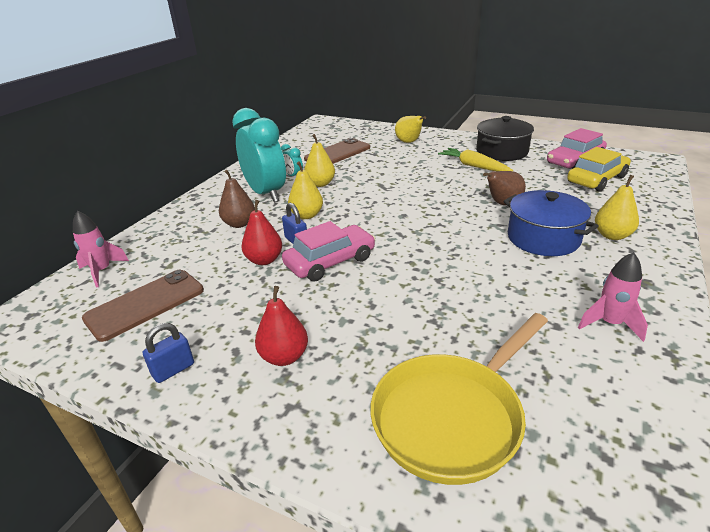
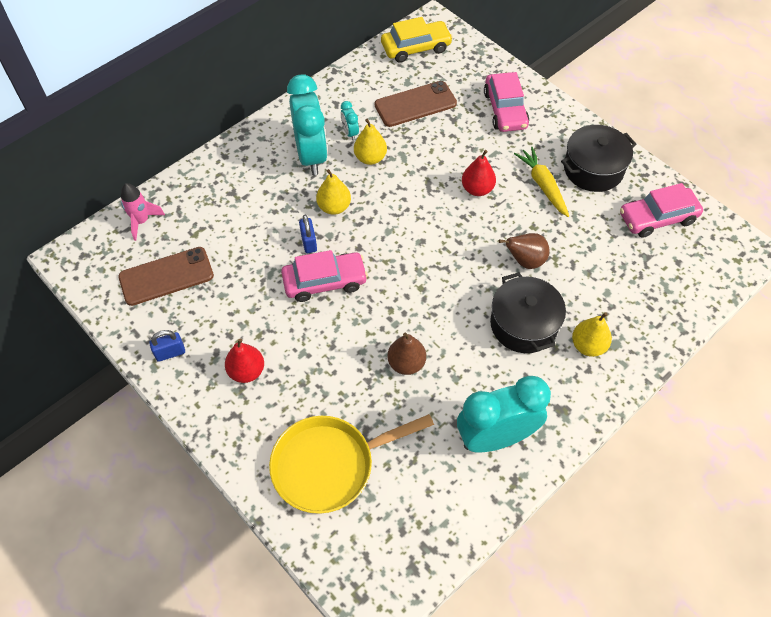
camera: 20 degrees right, 25 degrees up
(239, 224) = (270, 197): brown pear -> brown pear (406, 363)
(264, 260) = (272, 258): red pear -> red pear (477, 189)
(409, 142) = (505, 110): yellow pear -> pink car
(543, 238) = (523, 324): blue pot -> black pot
(596, 179) = (651, 259): yellow car -> yellow car (416, 47)
(610, 323) = (495, 437): pink rocket -> turquoise clock

